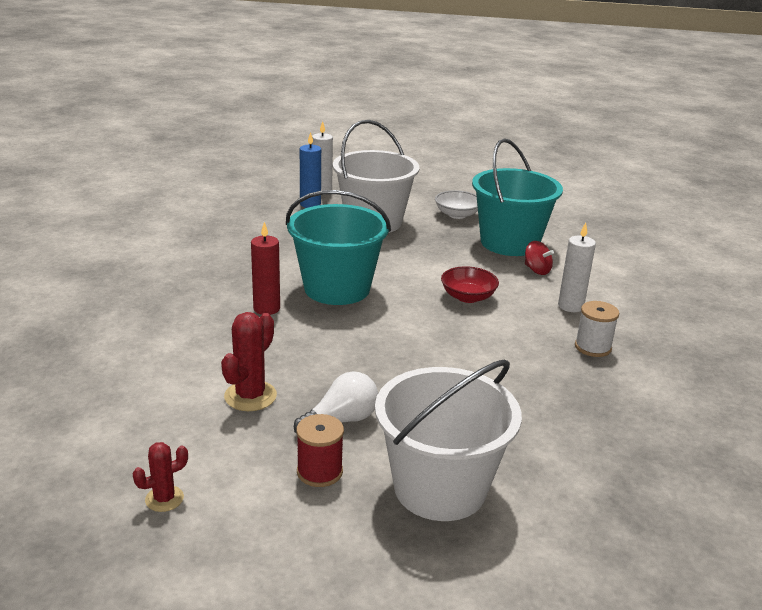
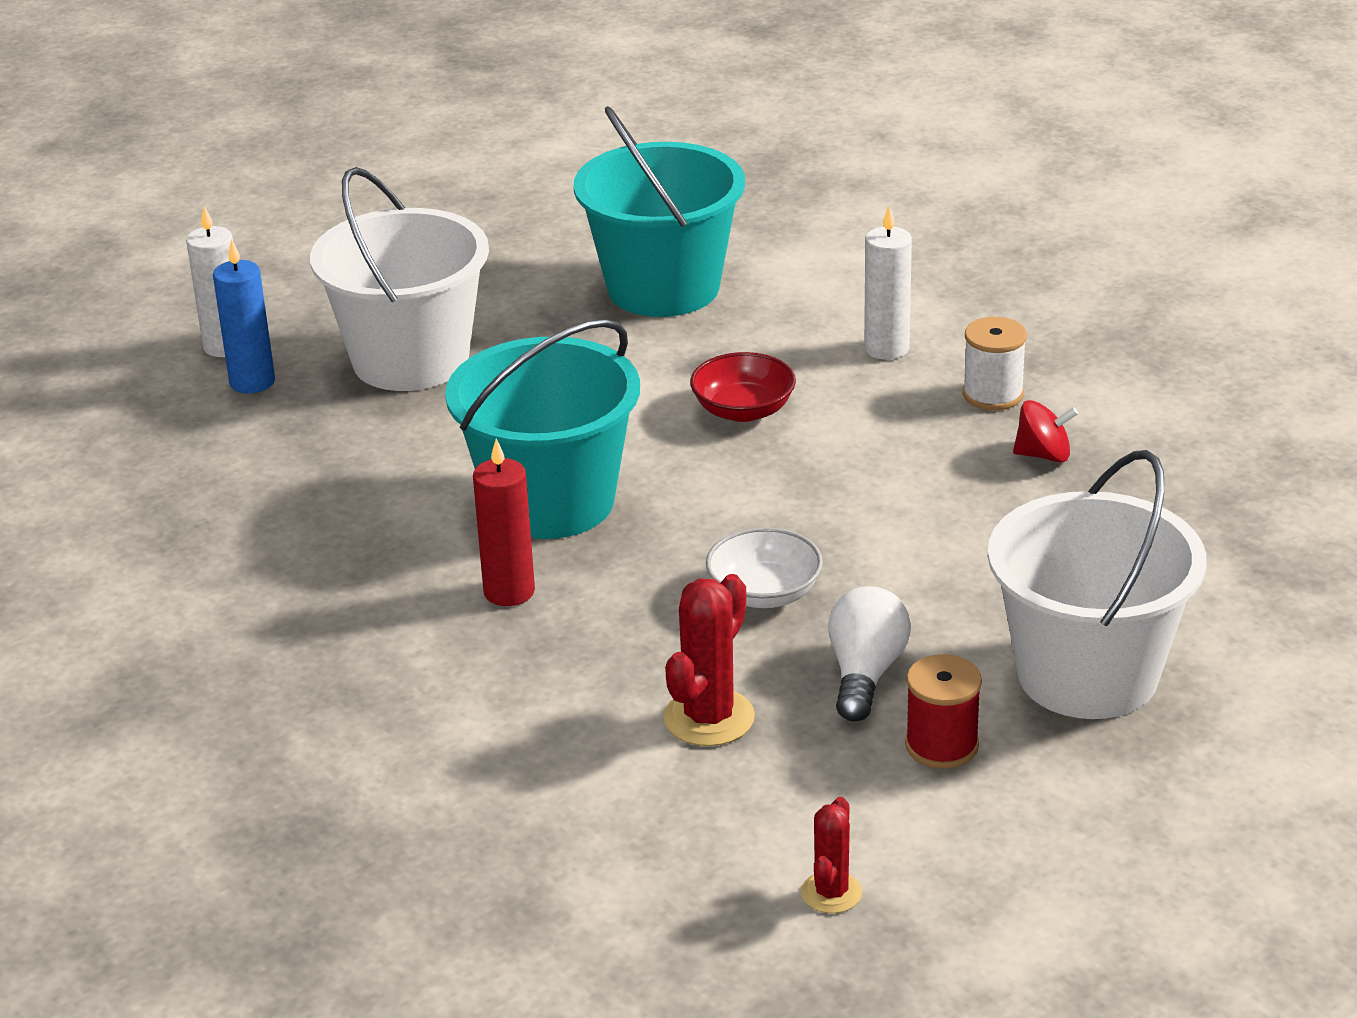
camera: 40 degrees left, 5 degrees up
(250, 396) = (709, 718): red cactus -> red cactus turned 45 degrees clockwise
(457, 215) = (513, 277): white bowl -> white bowl (764, 593)
(537, 270) = (766, 315): red spinning top -> red spinning top (1043, 455)

